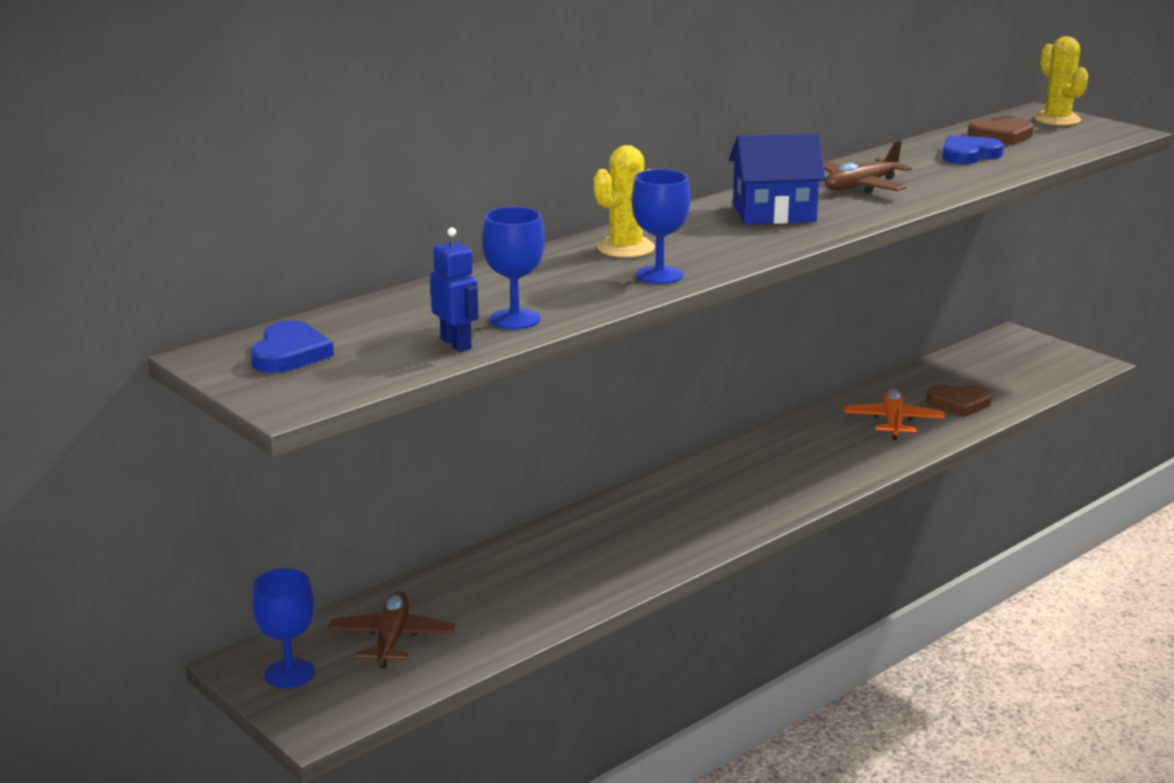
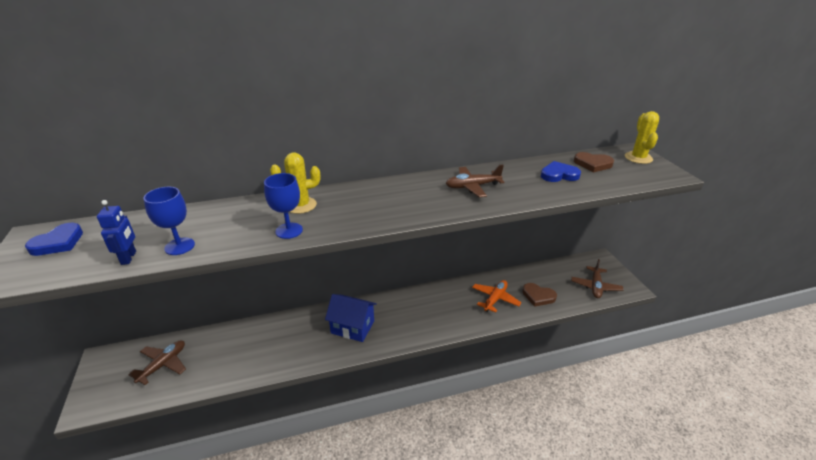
camera: 25 degrees right, 10 degrees up
(289, 673) = (109, 370): blue goblet -> none
(774, 213) = (403, 197): blue house -> blue house (352, 327)
(1036, 372) = (595, 286): none -> brown plane

